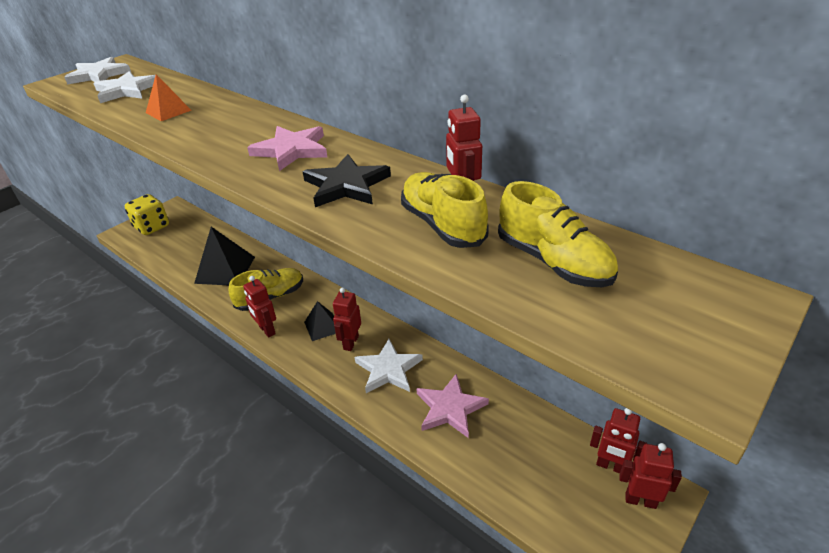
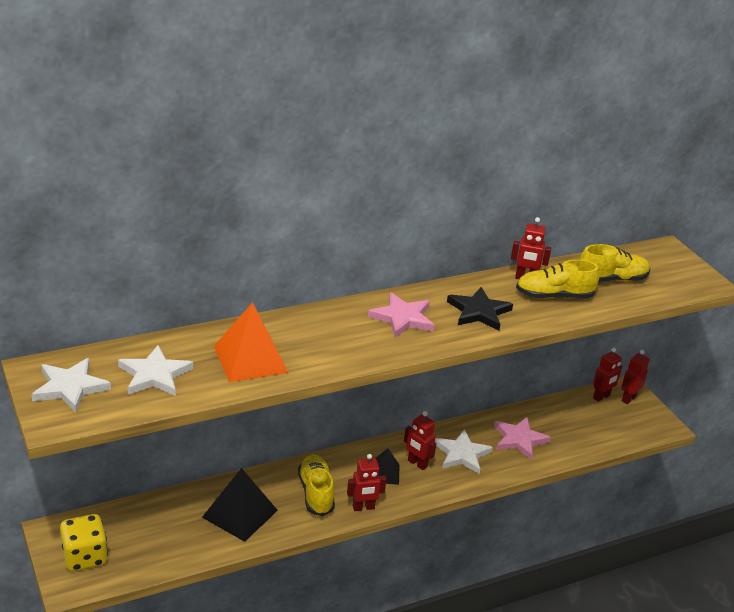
camera: 70 degrees left, 5 degrees down
(168, 111) = (250, 359): orange pyramid -> orange pyramid, size x1.73

